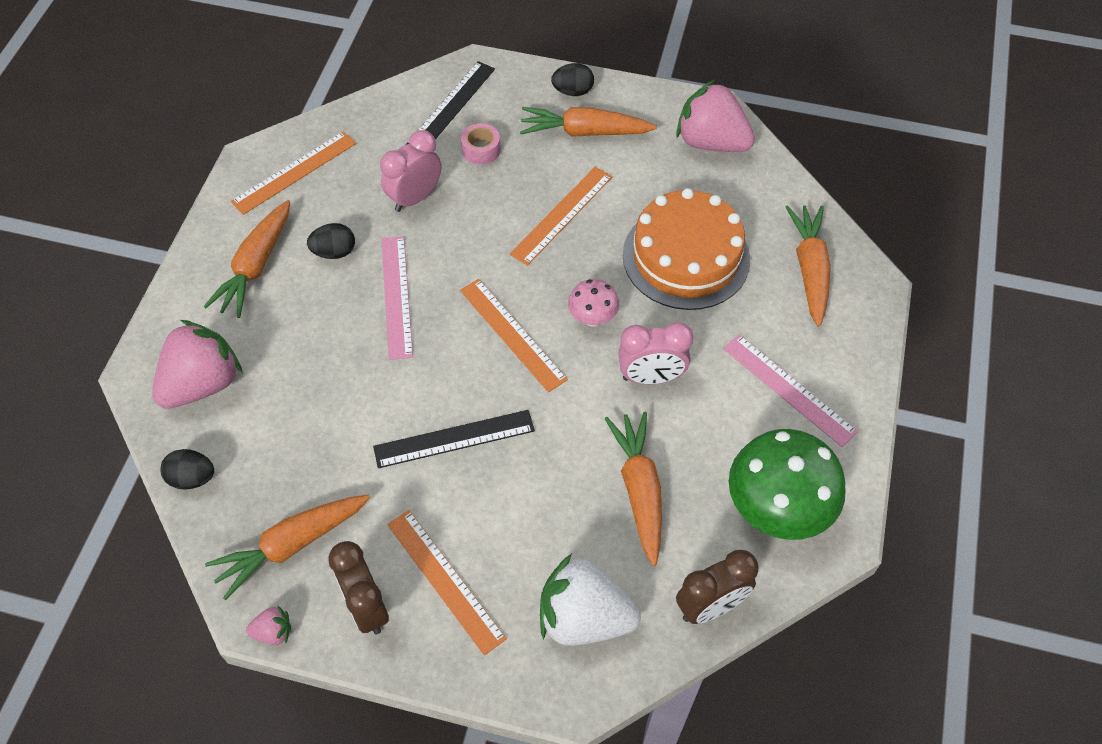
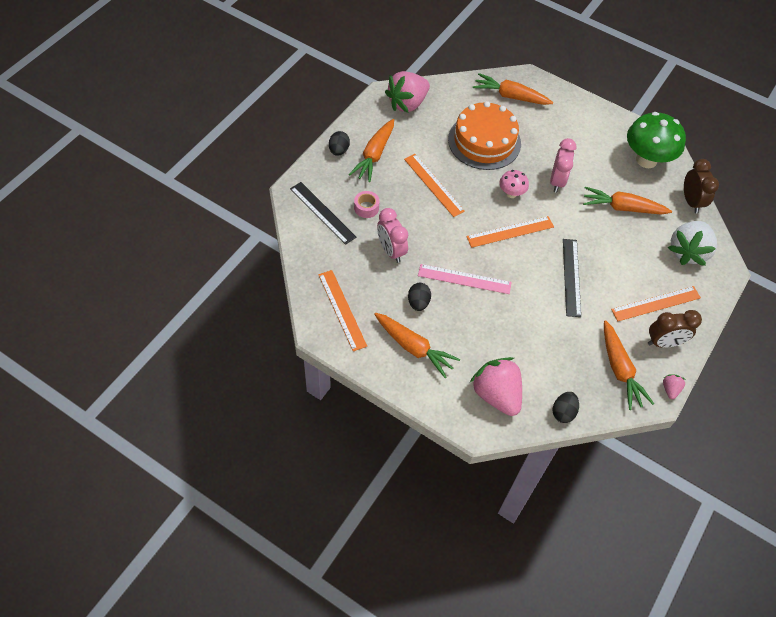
camera: 75 degrees left, 0 degrees up
(788, 389) = (580, 131): pink ruler -> none

